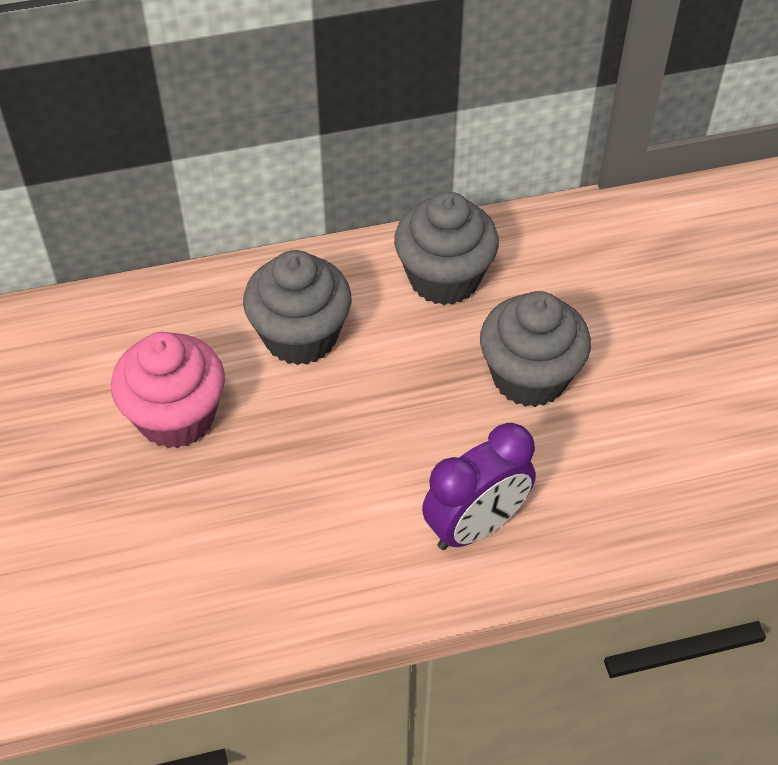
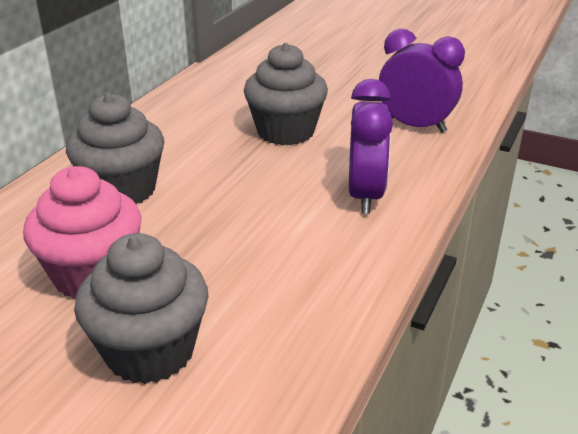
camera: 50 degrees left, 20 degrees down
(444, 278) = (173, 125): grey cupcake -> grey cupcake (150, 351)
(668, 481) = (415, 126): none -> purple clock

